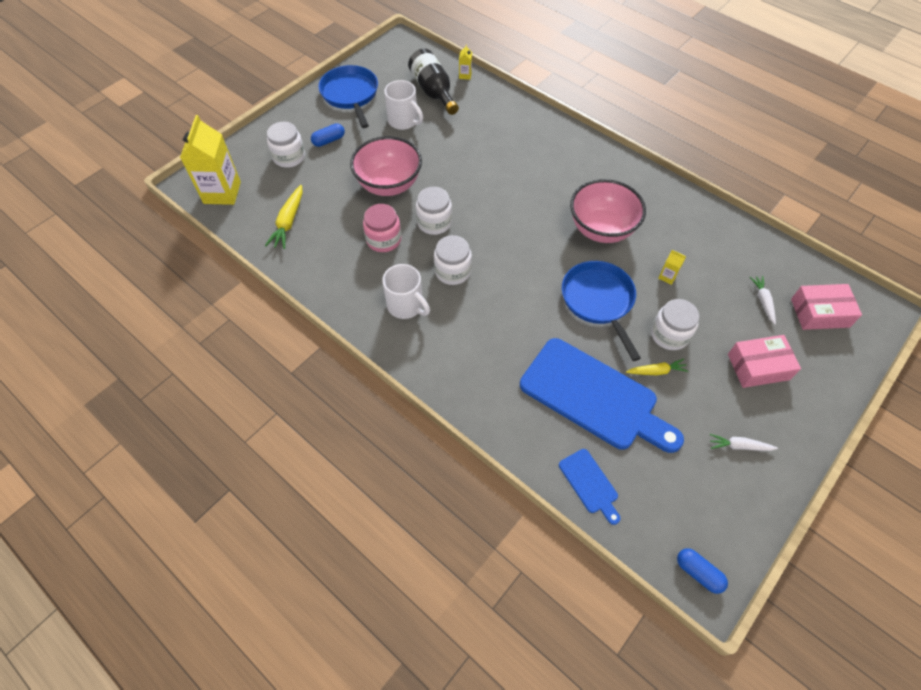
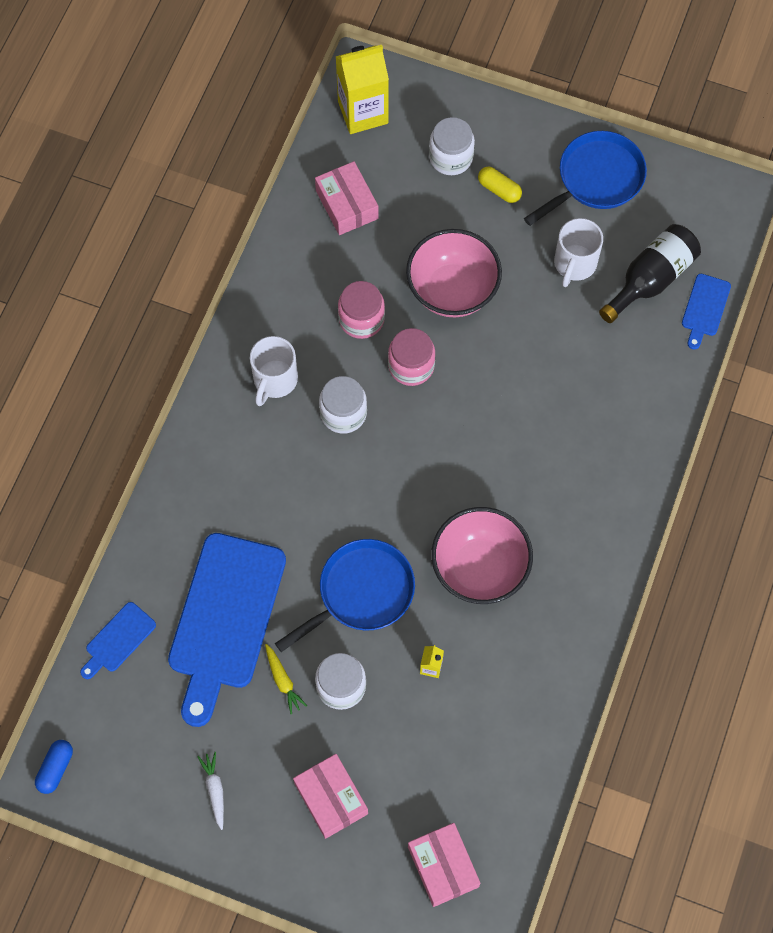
camera: 70 degrees right, 10 degrees up
(288, 222) = (347, 204): yellow carrot -> pink box
(329, 140) = (499, 189): blue capsule -> yellow capsule
(434, 222) = (411, 366): white jar -> pink jar
(465, 75) = (704, 308): yellow carton -> blue cutting board
(763, 301) = (435, 792): white carrot -> none

